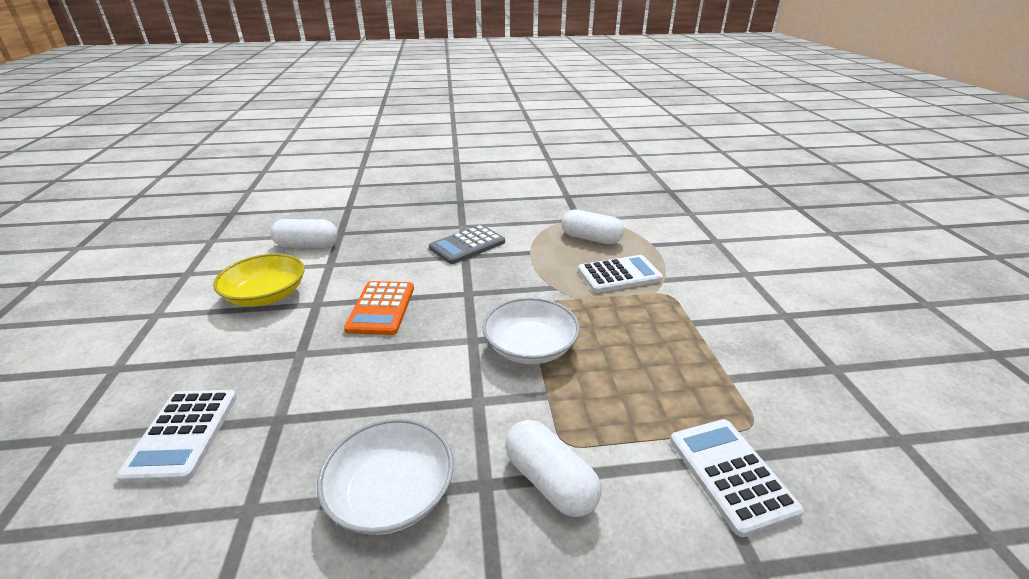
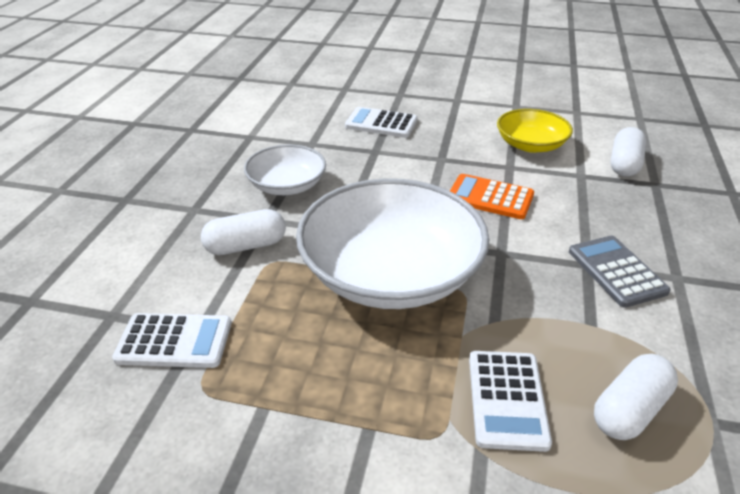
camera: 110 degrees right, 5 degrees up
(530, 347) = (391, 273): white bowl -> white bowl, size x1.89

